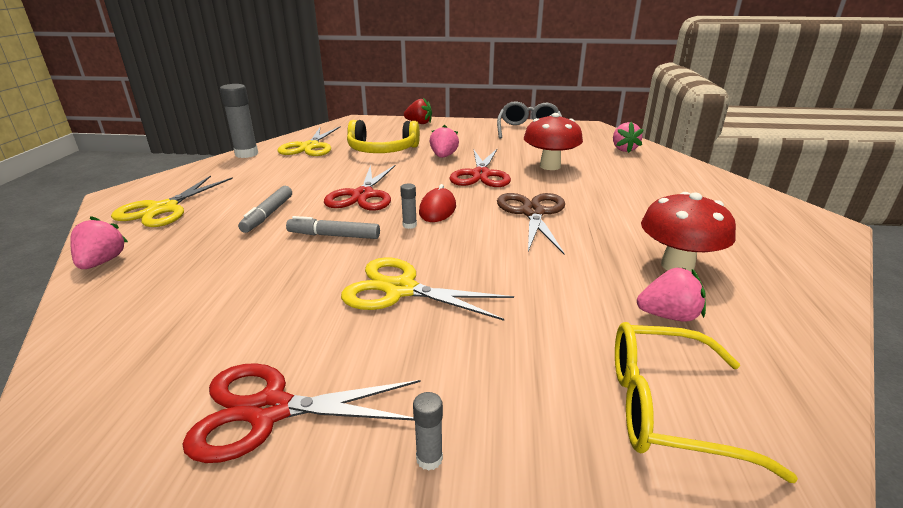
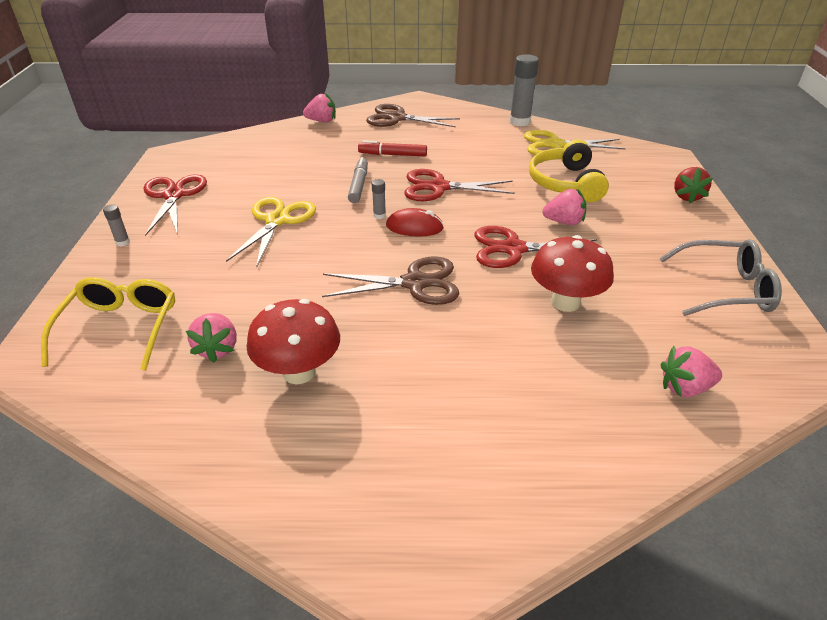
camera: 85 degrees right, 10 degrees up
(163, 209) = (397, 118): yellow scissors -> brown scissors
(268, 215) = (392, 155): grey marker -> red marker

